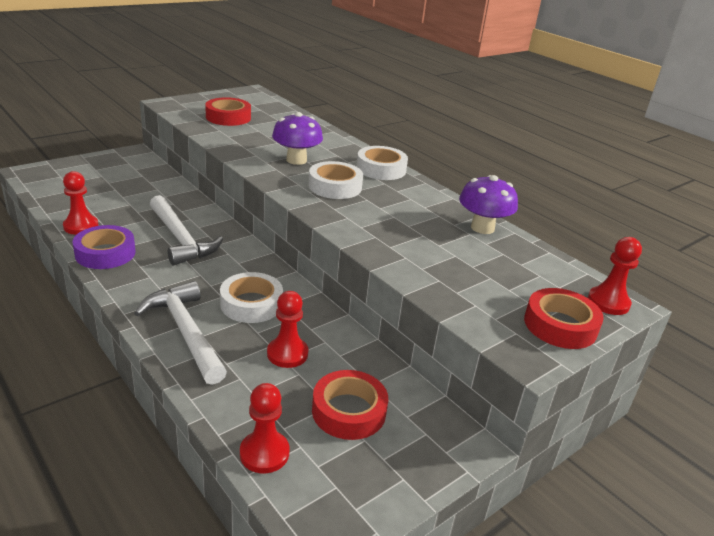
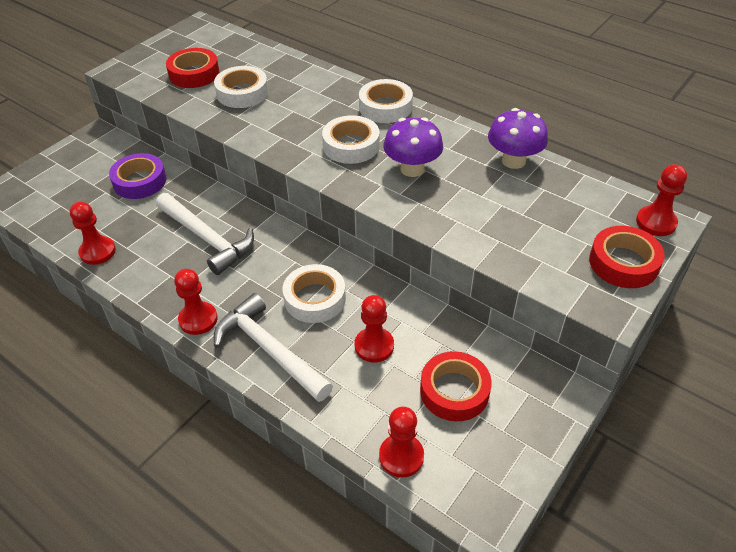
camera: 10 degrees left, 15 degrees up
(105, 253) = (142, 279): purple tape -> purple tape (140, 181)
(135, 293) = (198, 319): none -> red pawn
(261, 136) = (242, 93): none -> white tape
(296, 160) = (295, 119): purple mushroom -> purple mushroom (412, 169)

